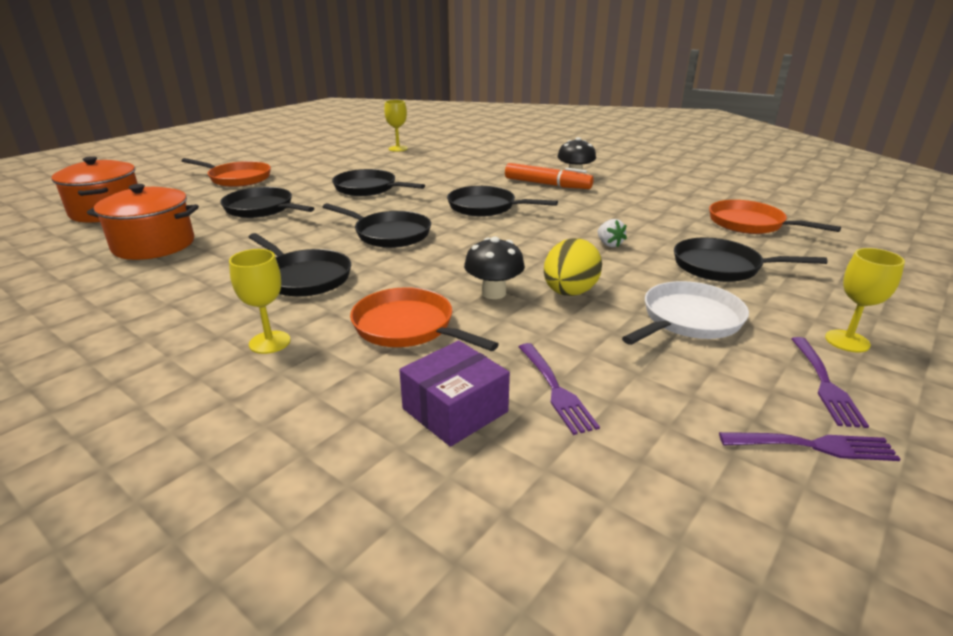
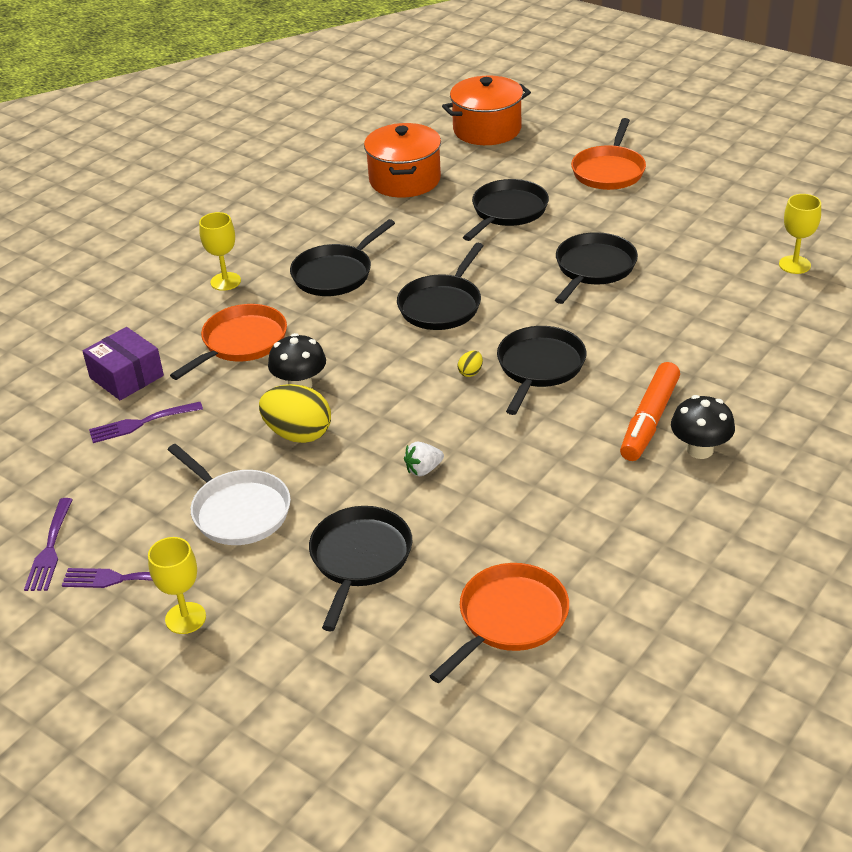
camera: 90 degrees right, 10 degrees up
(487, 227) = (470, 372): none -> yellow egg

